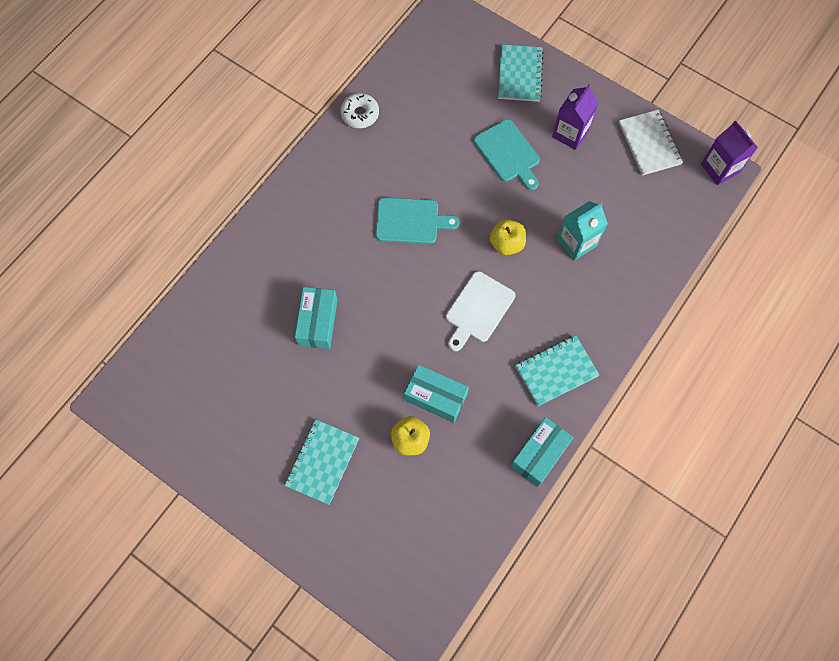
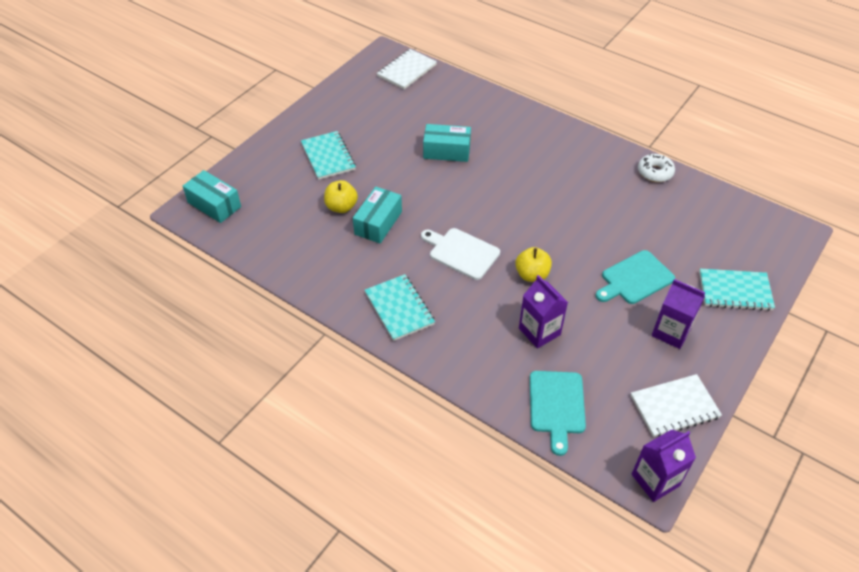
camera: 90 degrees right, 20 degrees down
(156, 370) = (407, 70): none -> white notebook
(322, 462) = (328, 157): turquoise notebook -> turquoise notebook turned 45 degrees clockwise
(410, 221) = (548, 207): turquoise cutting board -> turquoise cutting board (557, 405)
(539, 454) = (319, 293): turquoise box -> turquoise box (214, 204)
(576, 242) = (539, 331): turquoise carton -> purple carton

